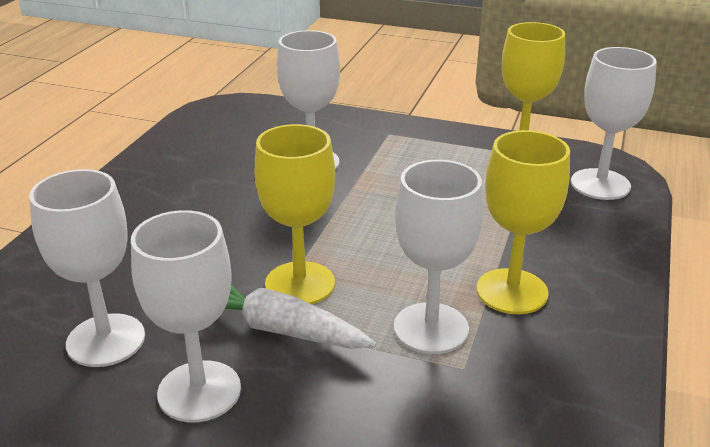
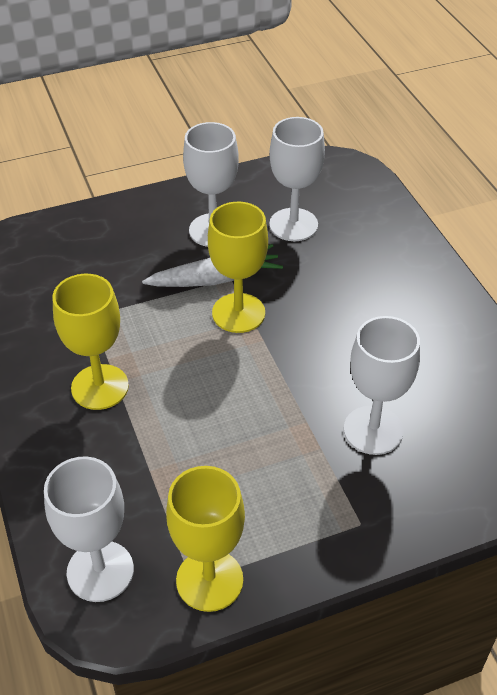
camera: 140 degrees right, 15 degrees up
(431, 328) = (130, 329): white goblet -> none

